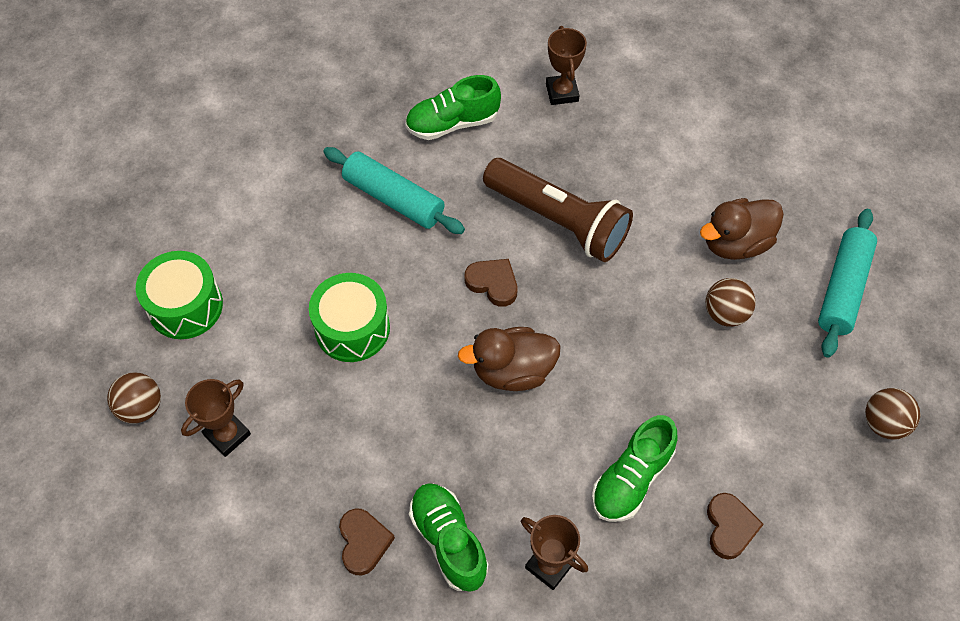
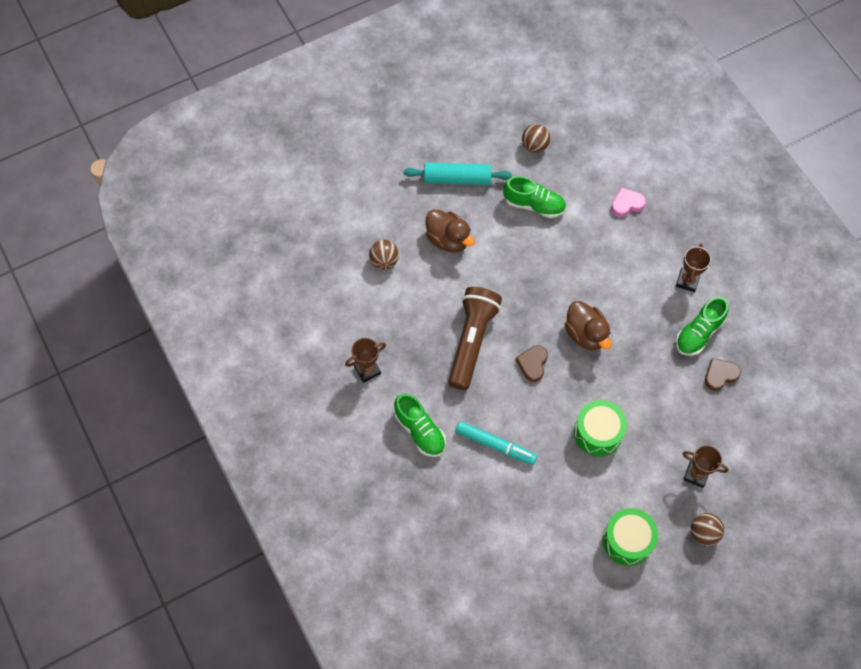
camera: 110 degrees left, 5 degrees up
(394, 199) = (495, 445): turquoise rolling pin -> turquoise marker
(631, 479) = (622, 256): green shoe -> green shoe (534, 205)
(725, 313) = (499, 234): brown ball -> brown ball (384, 261)
(730, 527) = (627, 204): brown heart -> pink heart

